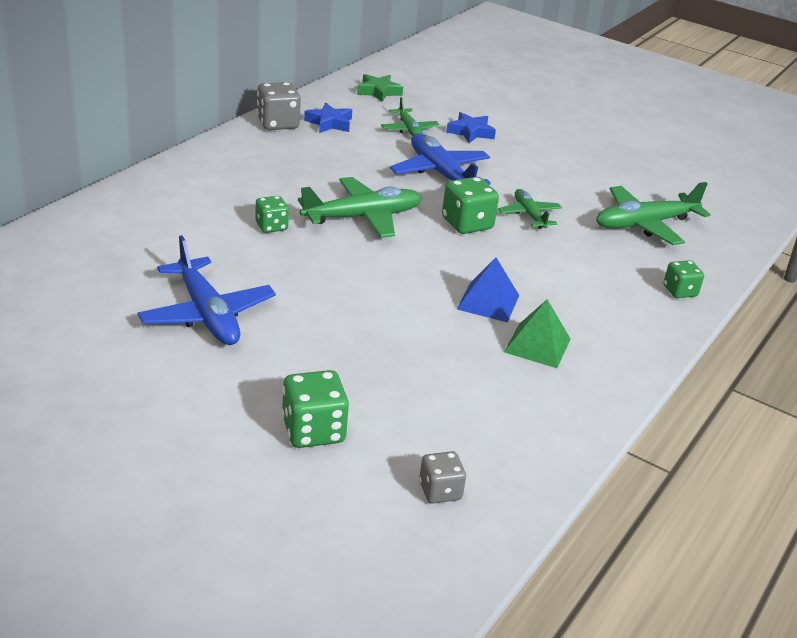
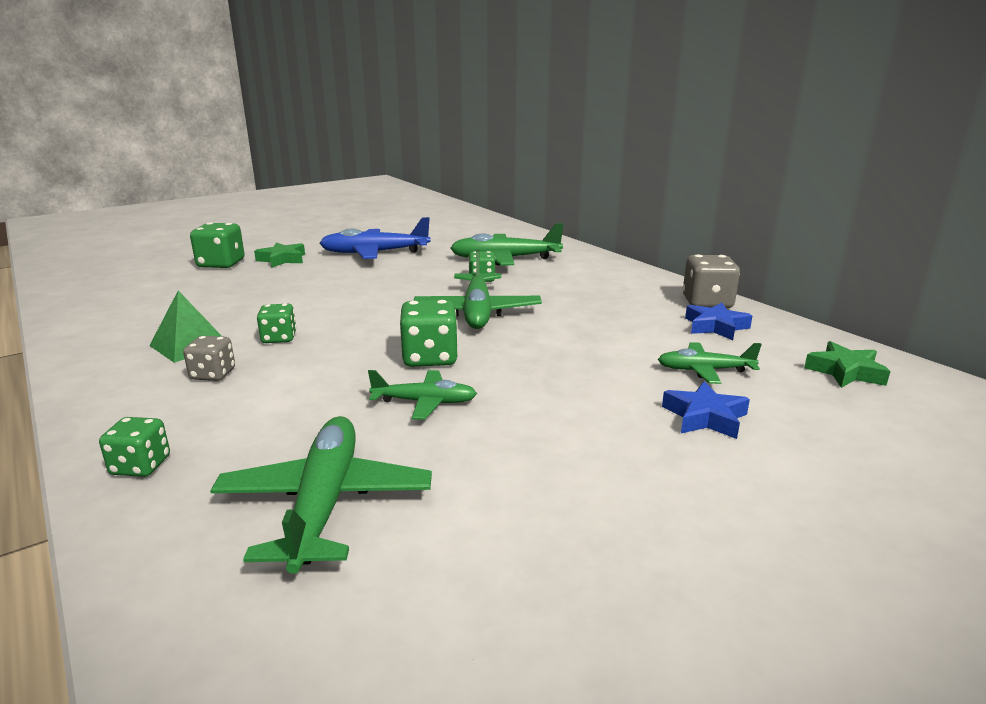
camera: 115 degrees right, 10 degrees down
(194, 221) = (504, 259): none -> green plane
(269, 382) = (282, 259): none -> green star
(440, 173) = (564, 367): blue plane -> none
(440, 491) = (114, 284): grey dice -> grey dice (213, 374)
(488, 302) = (279, 338): blue pyramid -> green dice

